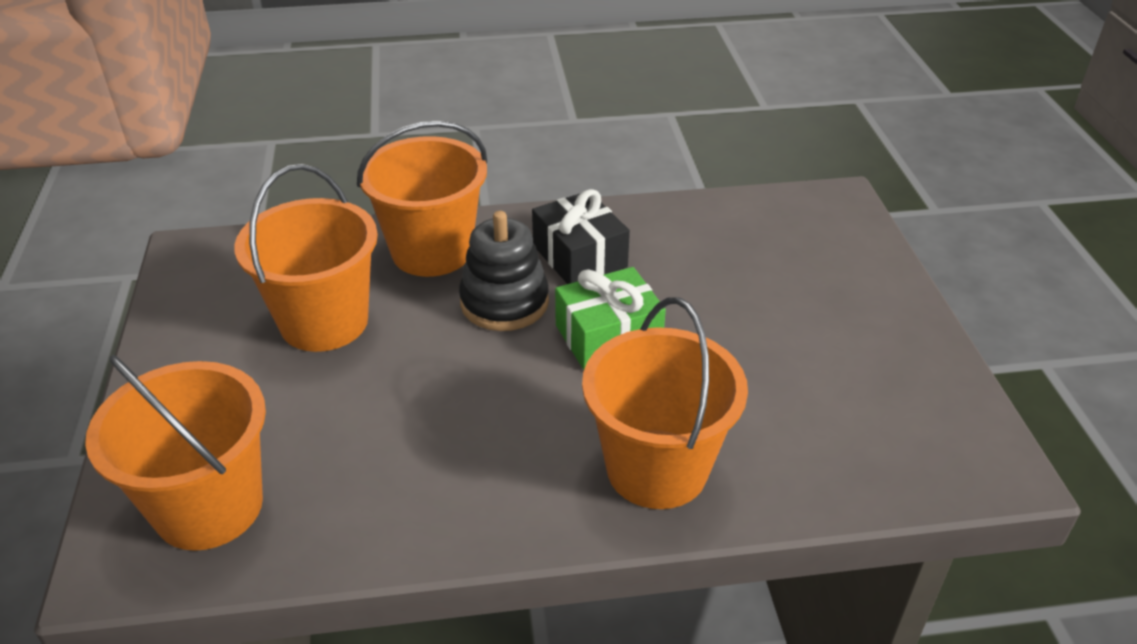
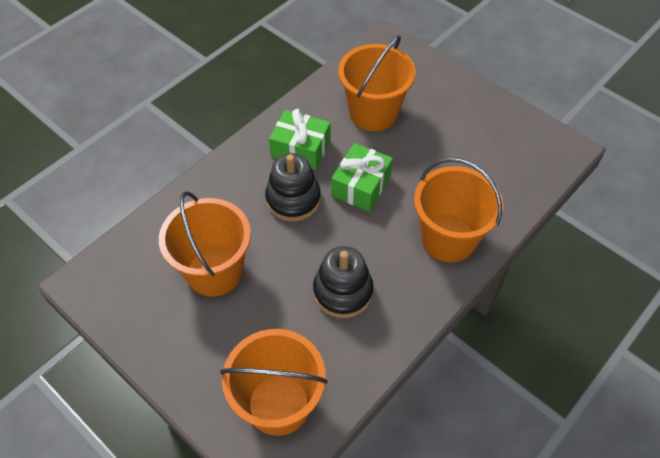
camera: 40 degrees left, 15 degrees up
(432, 251) = (222, 193): orange bucket -> orange bucket (373, 113)
(438, 437) = (343, 292): none -> black stacking toy
(579, 256) = (300, 149): black gift -> green gift

